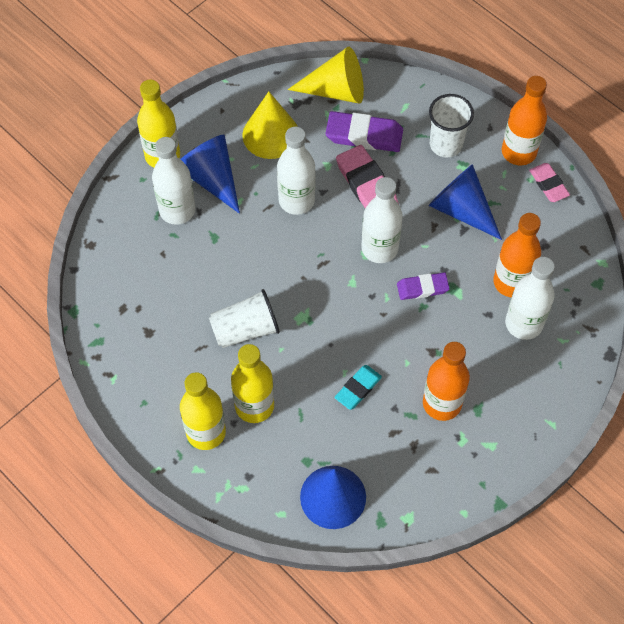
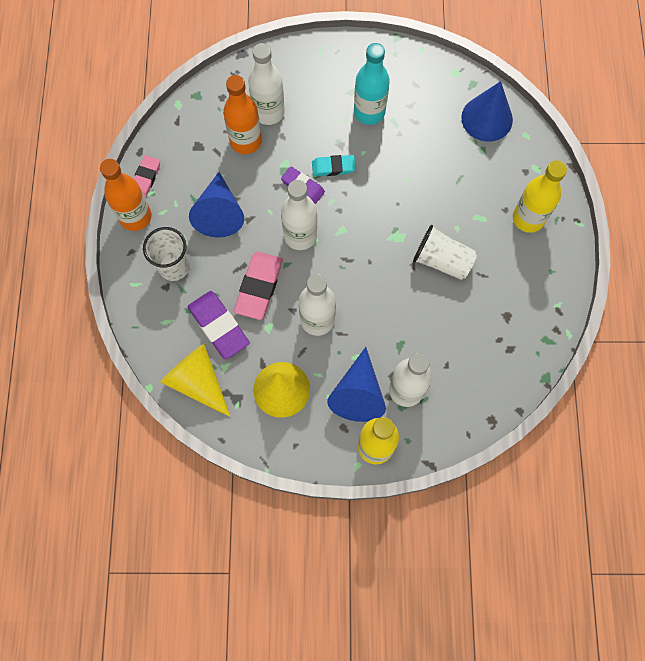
camera: 135 degrees left, 10 degrees up
(254, 406) = (483, 208): yellow bottle -> none
(358, 388) = (409, 163): turquoise eraser -> turquoise eraser (333, 167)
(442, 403) = (369, 112): orange bottle -> turquoise bottle

